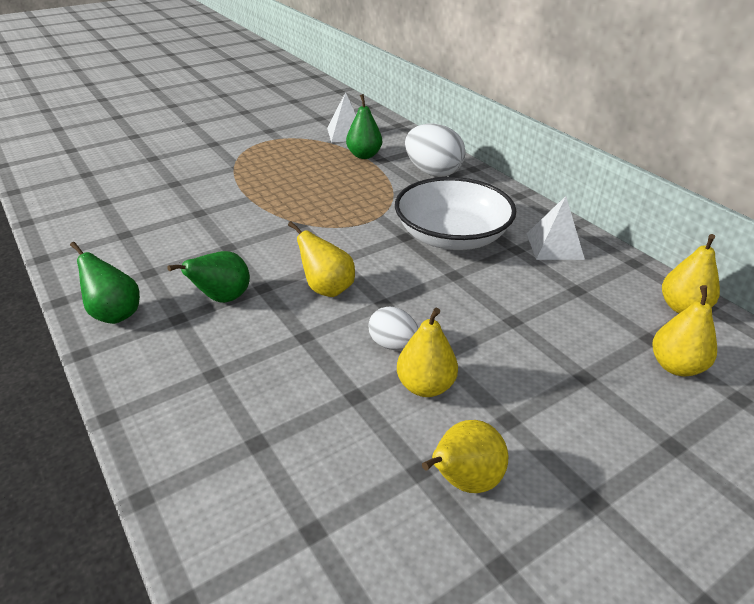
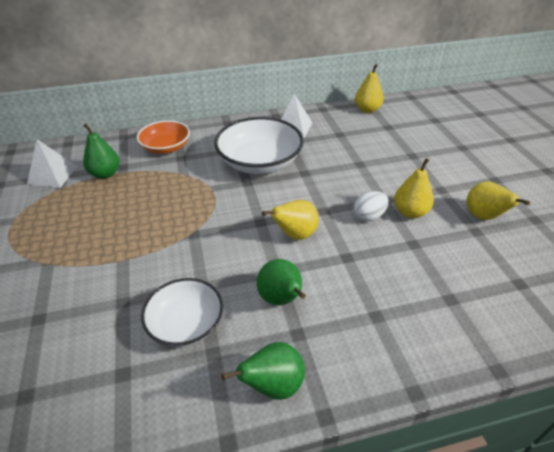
camera: 70 degrees left, 5 degrees up
(181, 249) = (186, 323): none -> white bowl
(433, 172) = (166, 147): white egg -> orange bowl
(676, 366) = (410, 127): yellow pear -> none

